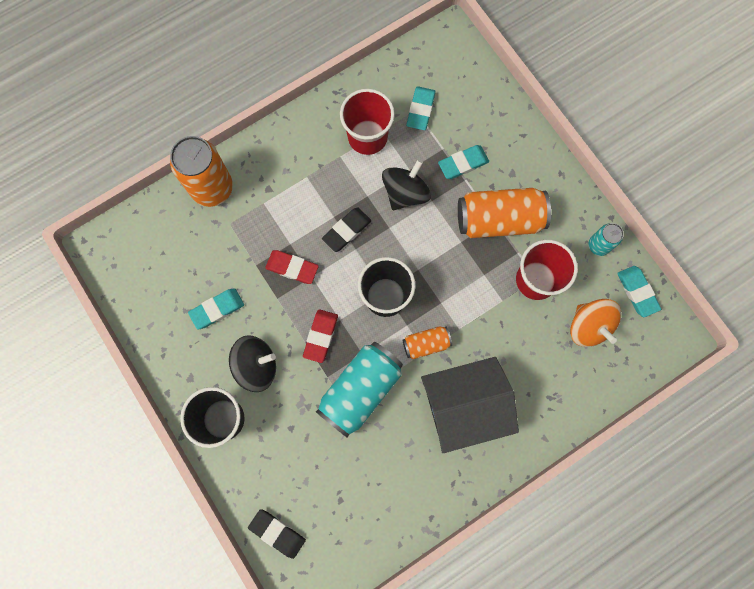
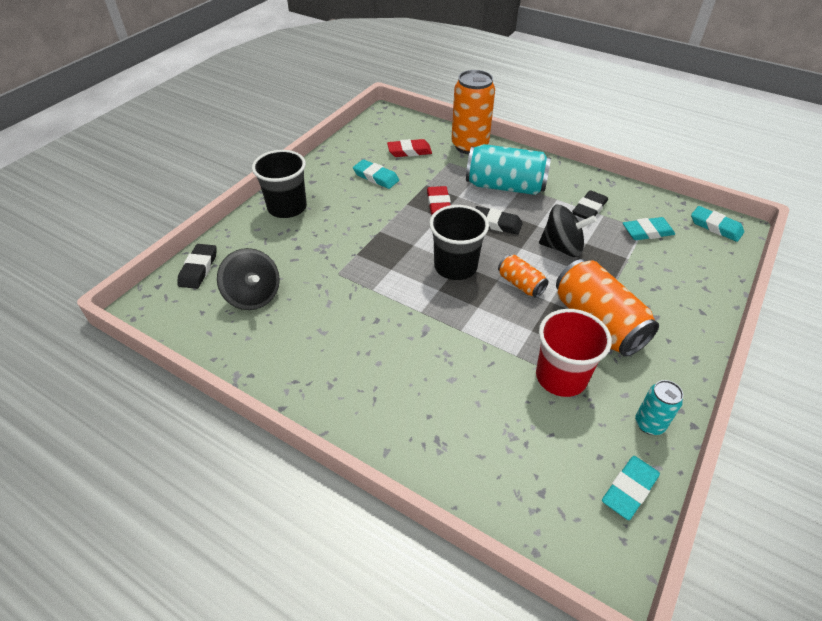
camera: 65 degrees right, 30 degrees down
(256, 366) = (342, 211): black spinning top -> black spinning top (253, 296)
(321, 336) = (390, 238): red eraser -> red eraser (409, 151)
(360, 390) = (356, 279): turquoise can -> turquoise can (505, 186)
(367, 137) = (589, 209): red cup -> black eraser
(426, 344) = (429, 310): orange can -> orange can (520, 284)
(463, 163) = (627, 276): turquoise eraser -> turquoise eraser (715, 227)
(464, 406) = (383, 362): black house -> none
(589, 326) = (547, 449): orange spinning top -> none

